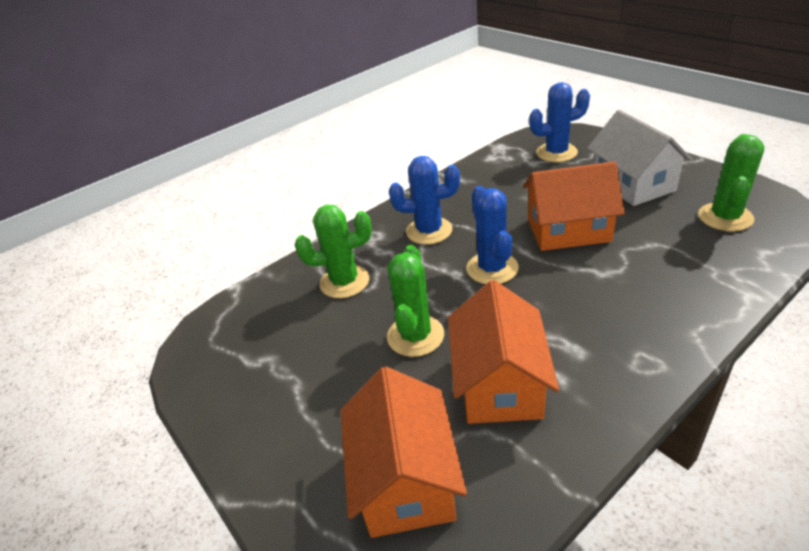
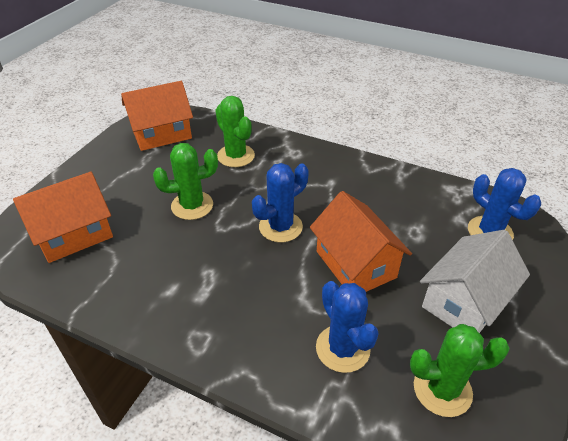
camera: 60 degrees right, 5 degrees up
(429, 231) = (313, 180): blue cactus -> blue cactus (342, 348)
(499, 383) = (157, 258): orange house -> orange house (161, 134)

